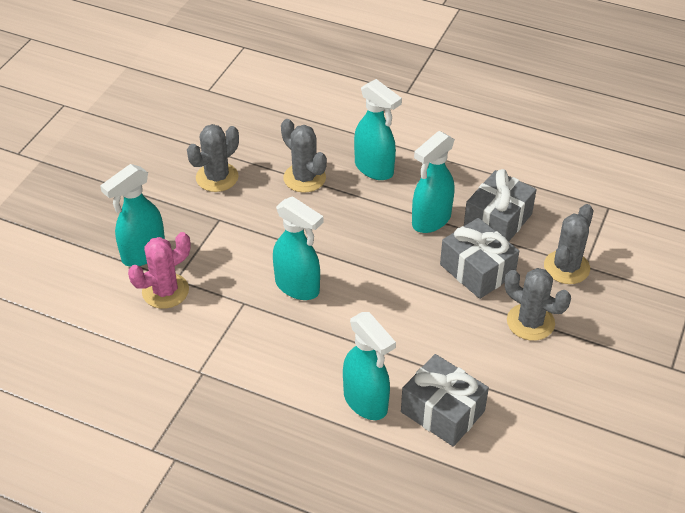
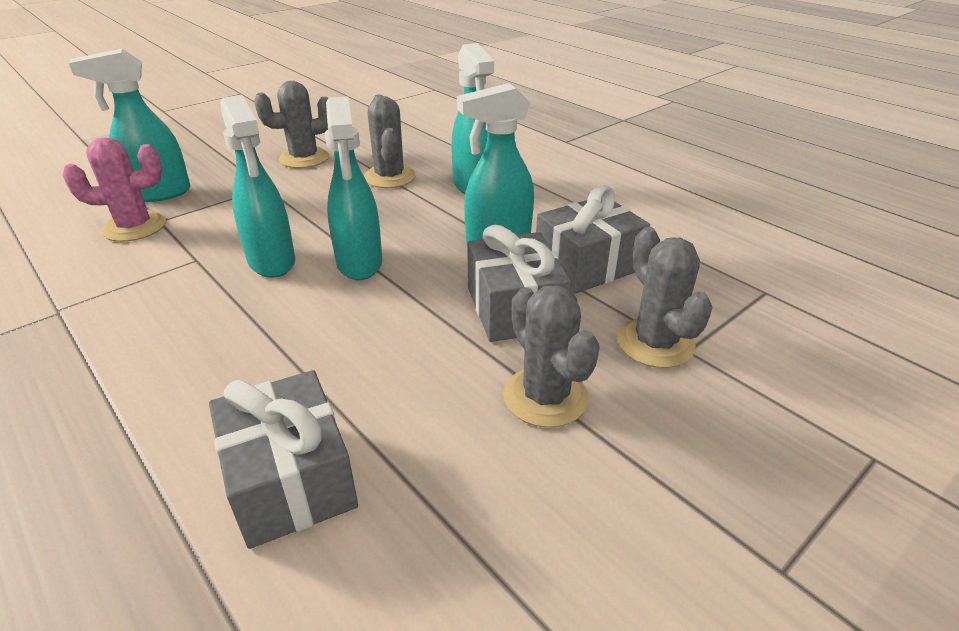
camera: 25 degrees right, 10 degrees down
(366, 402) = (198, 420): turquoise spray bottle -> turquoise spray bottle (359, 264)
(566, 267) = (655, 343): grey cactus -> grey cactus turned 75 degrees counterclockwise

